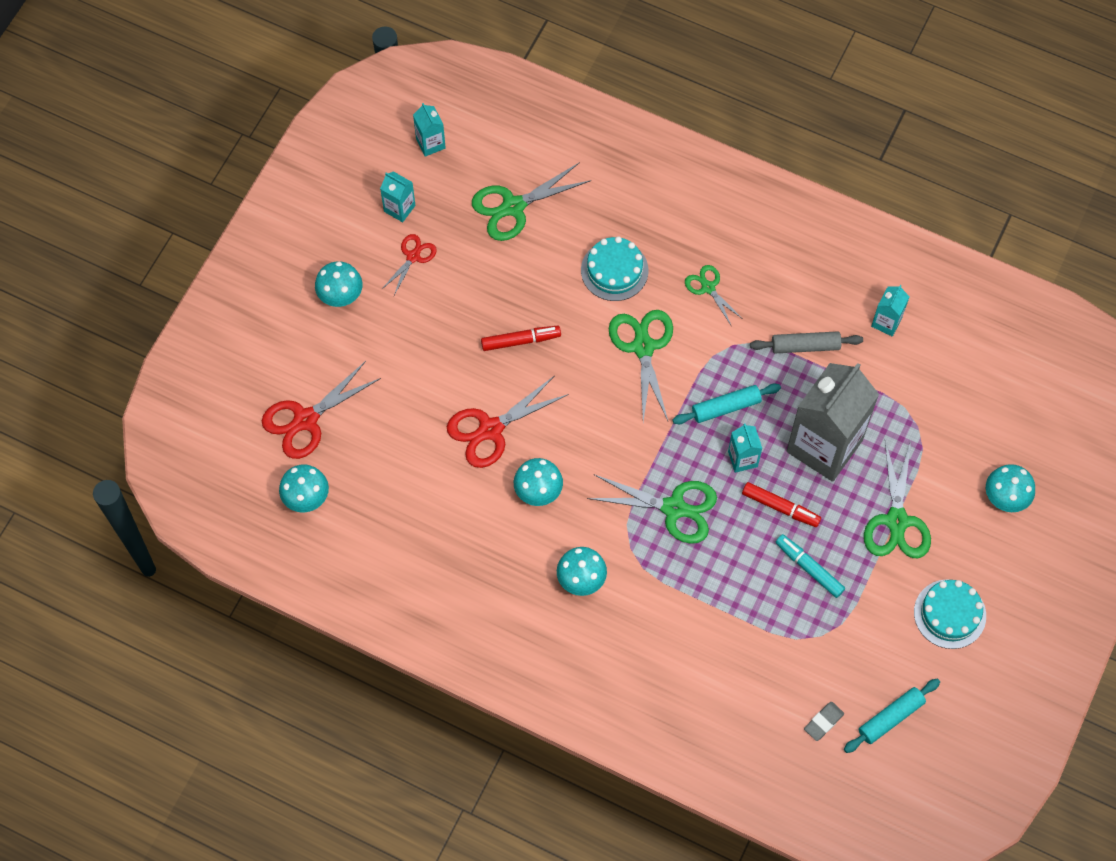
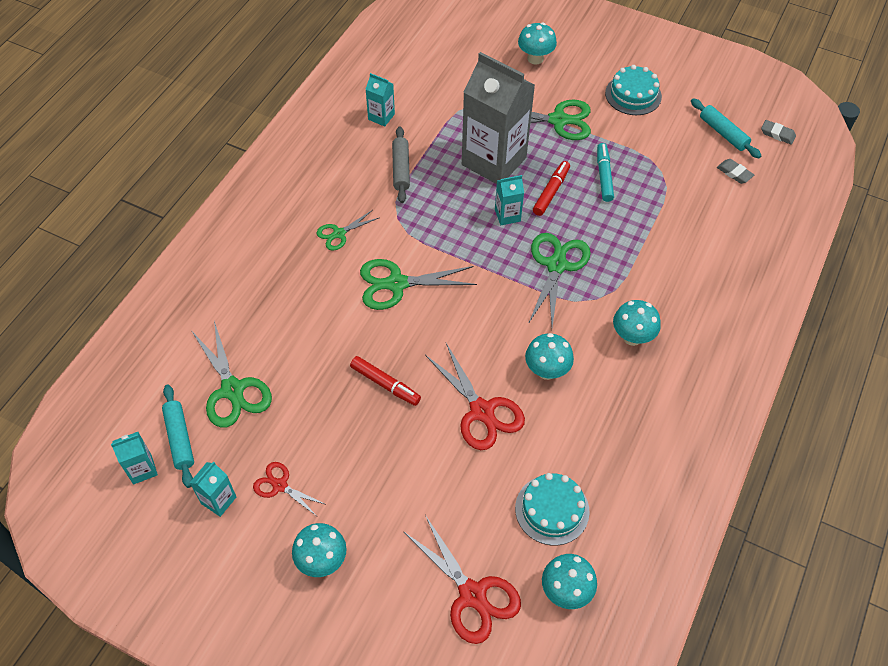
camera: 90 degrees left, 10 degrees down
(520, 341) = (385, 384): red marker -> red marker turned 135 degrees clockwise
(614, 270) = (314, 304): turquoise cake -> turquoise cake (552, 509)
(726, 407) = (458, 225): turquoise rolling pin -> turquoise rolling pin (179, 439)
(809, 568) = (604, 176): turquoise marker -> turquoise marker turned 135 degrees clockwise
(894, 786) = (777, 134): none -> grey eraser

